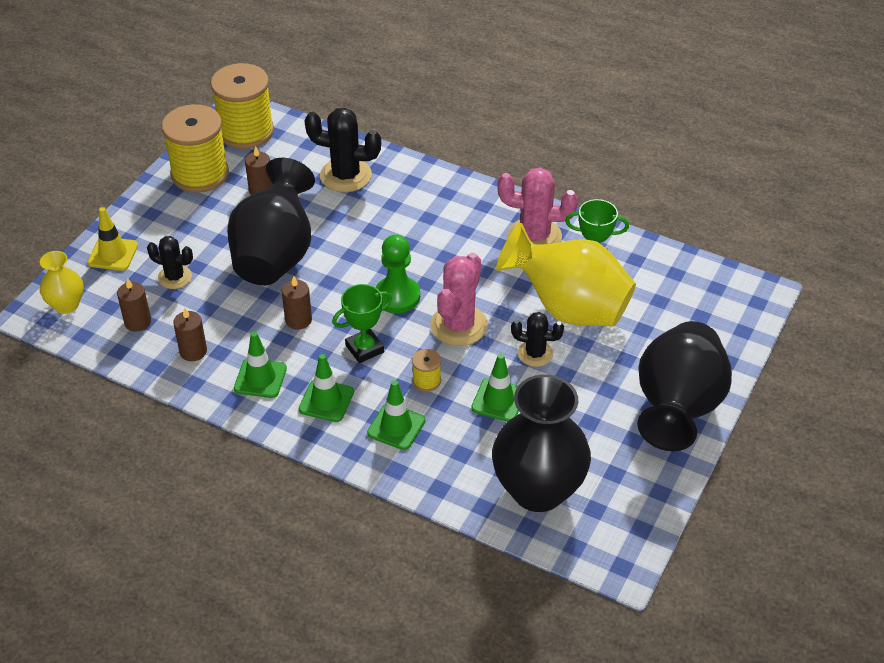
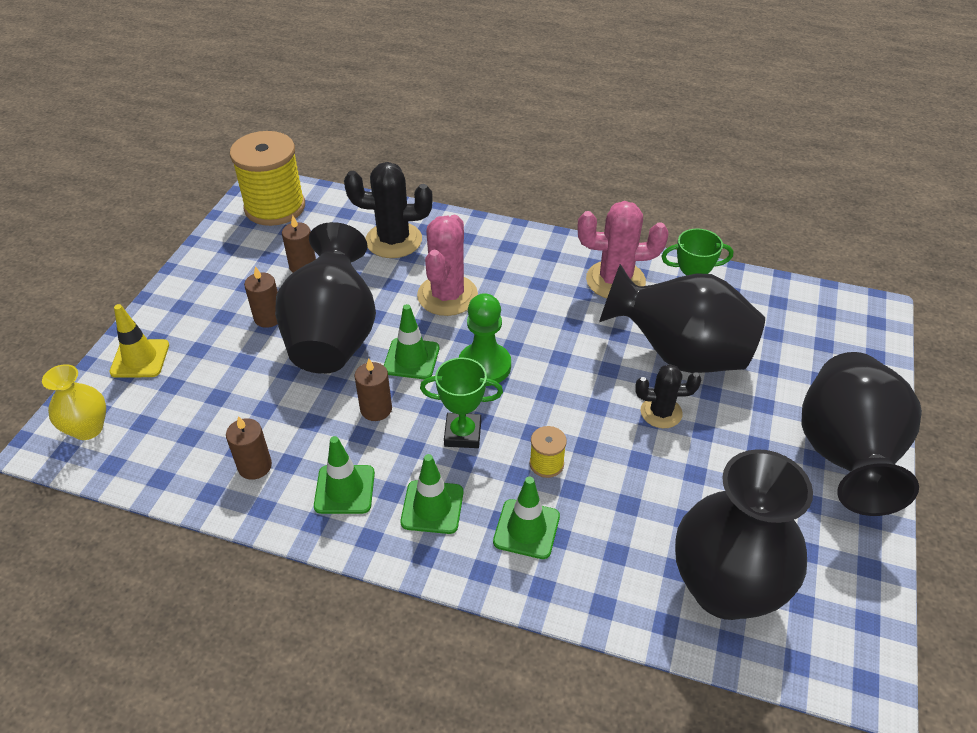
camera: 10 degrees left, 0 degrees up
(138, 322) = (180, 438): brown candle -> brown candle (268, 318)
(175, 277) = (218, 377): black cactus -> none
(200, 174) = (231, 257): yellow spool -> none
(364, 349) = (462, 434): green trophy -> green trophy turned 45 degrees clockwise
(459, 325) = (564, 391): pink cactus -> pink cactus (447, 295)
(498, 400) = (638, 476): green traffic cone -> green traffic cone (411, 359)
(568, 308) = (679, 354): yellow vase -> black vase

